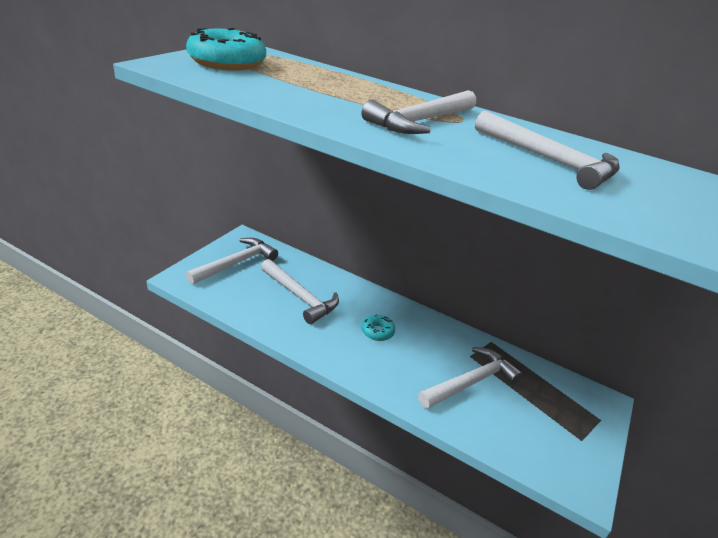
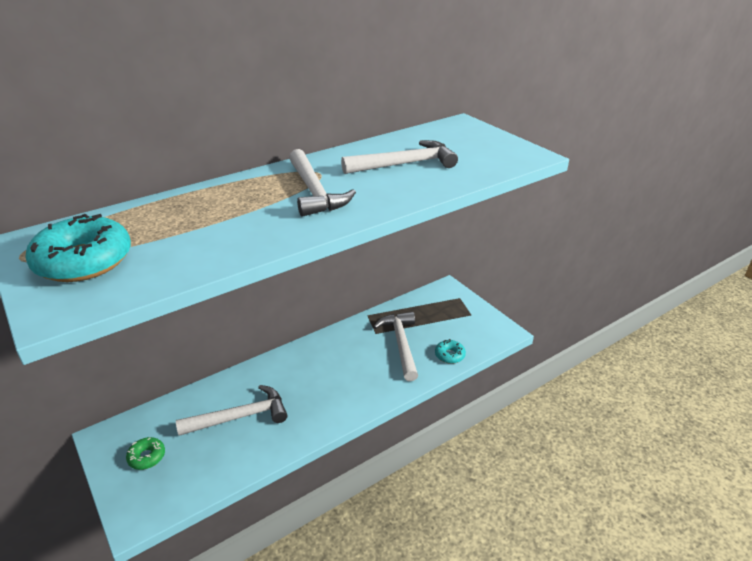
camera: 60 degrees left, 0 degrees up
(236, 263) = (147, 457): white hammer -> green donut
(377, 331) = (319, 377): turquoise donut -> turquoise donut (449, 355)

